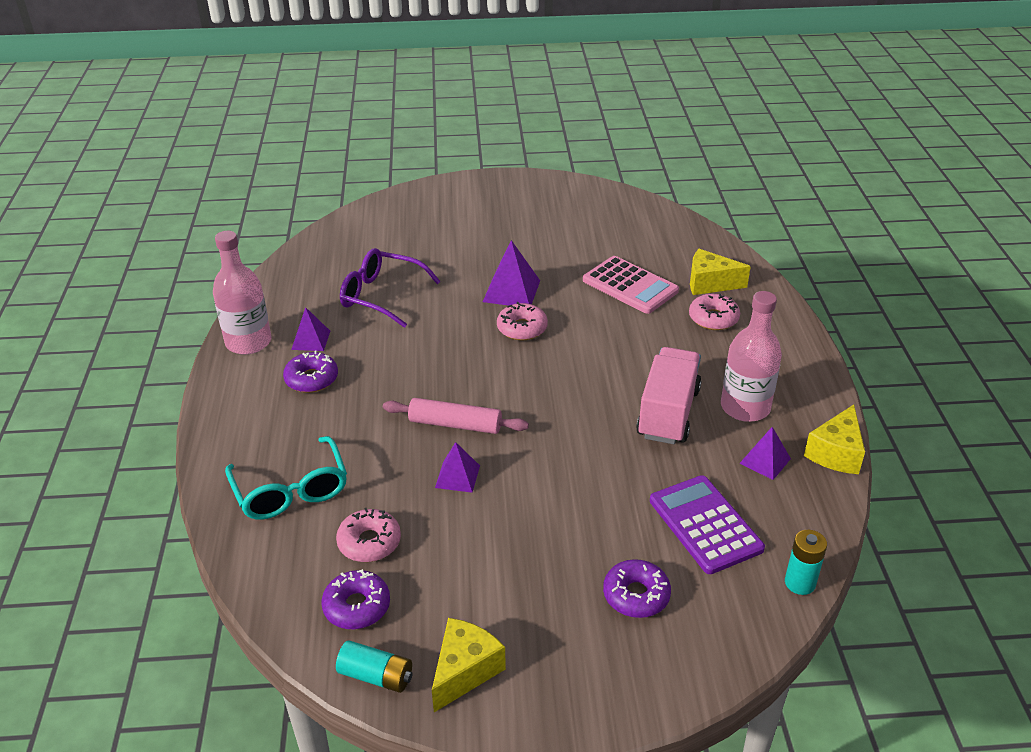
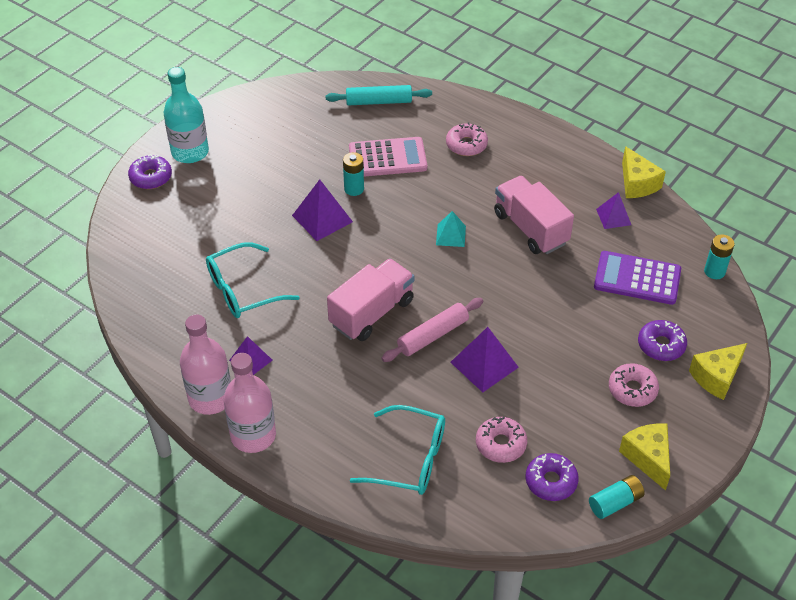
camera: 50 degrees left, 10 degrees up
(311, 379) = (299, 384): purple donut -> purple donut (151, 177)
(381, 295) = (242, 290): purple glasses -> turquoise glasses
(439, 374) = (372, 313): none -> pink truck
(457, 476) = (484, 364): purple pyramid -> purple pyramid, size x1.56
(493, 195) = (190, 152): none -> turquoise bottle
(522, 328) = (370, 240): pink donut -> pink donut (632, 389)
(568, 288) = (354, 189): none -> turquoise battery
(590, 369) = (451, 235): none -> turquoise pyramid
(688, 246) = (378, 101): none -> turquoise rolling pin
(710, 283) = (430, 120): yellow cheese -> yellow cheese (716, 377)
(745, 407) = (561, 192): pink bottle -> pink bottle (253, 435)

